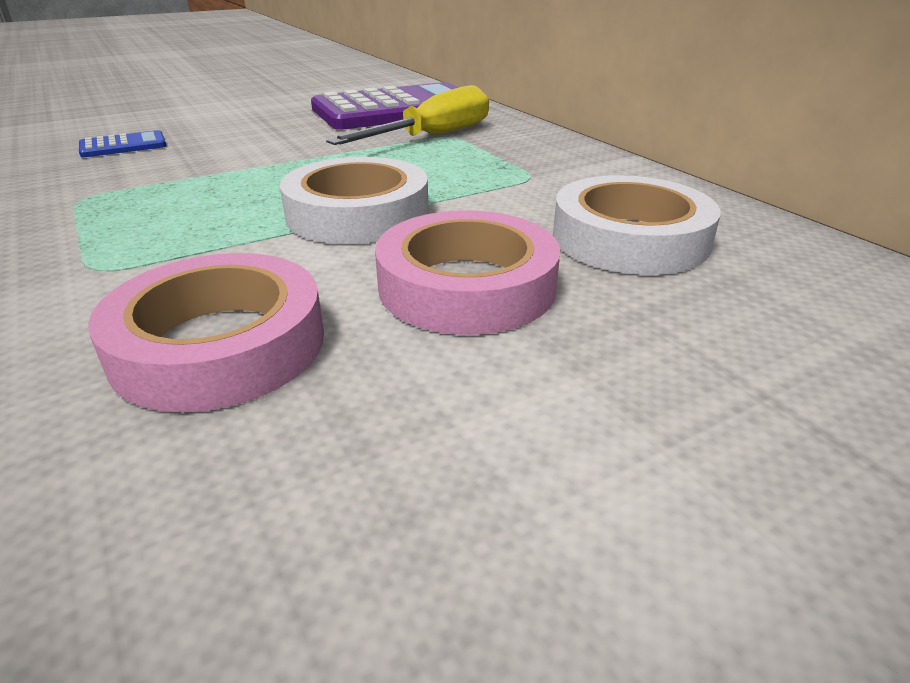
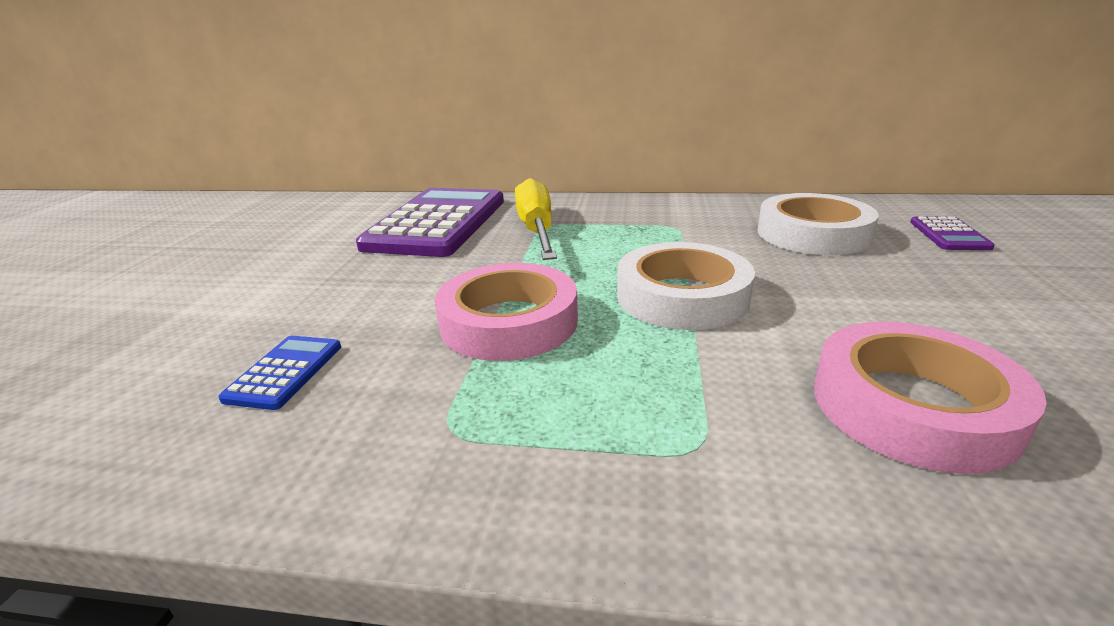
camera: 50 degrees left, 5 degrees down
(467, 286) = (855, 294): pink tape -> pink tape (509, 322)
(800, 322) = (949, 235): none -> purple calculator

